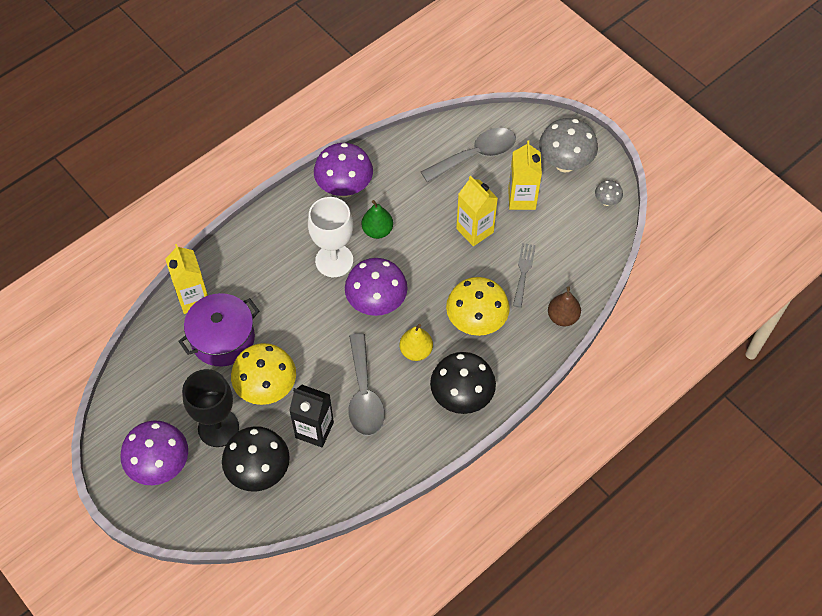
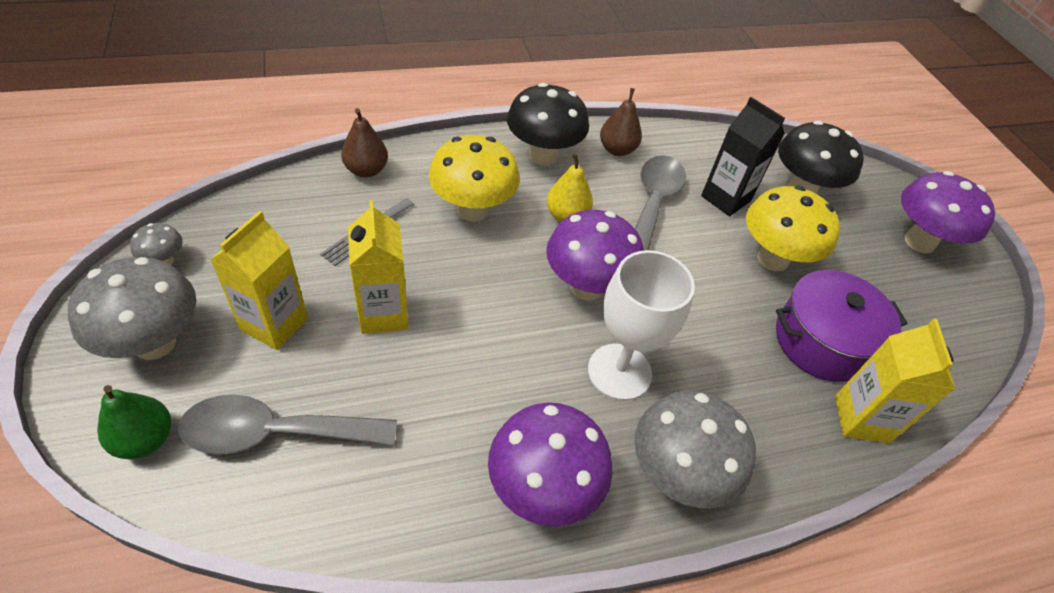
camera: 160 degrees left, 10 degrees down
(218, 428) = (843, 247): black goblet -> none
(285, 223) = (676, 474): none -> grey mushroom
(377, 230) = (528, 385): green pear -> green pear (145, 439)
(413, 436) = (617, 150): none -> brown pear

